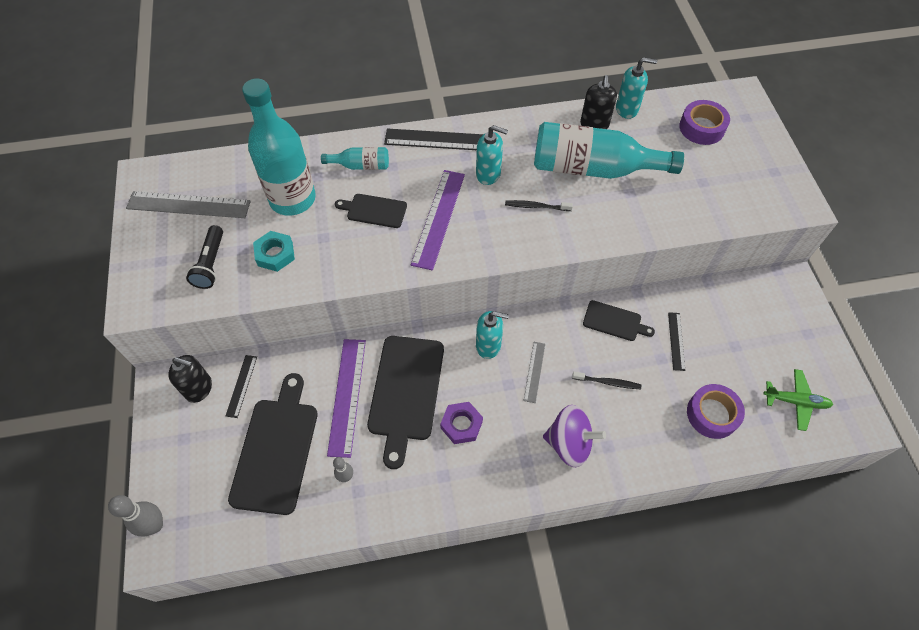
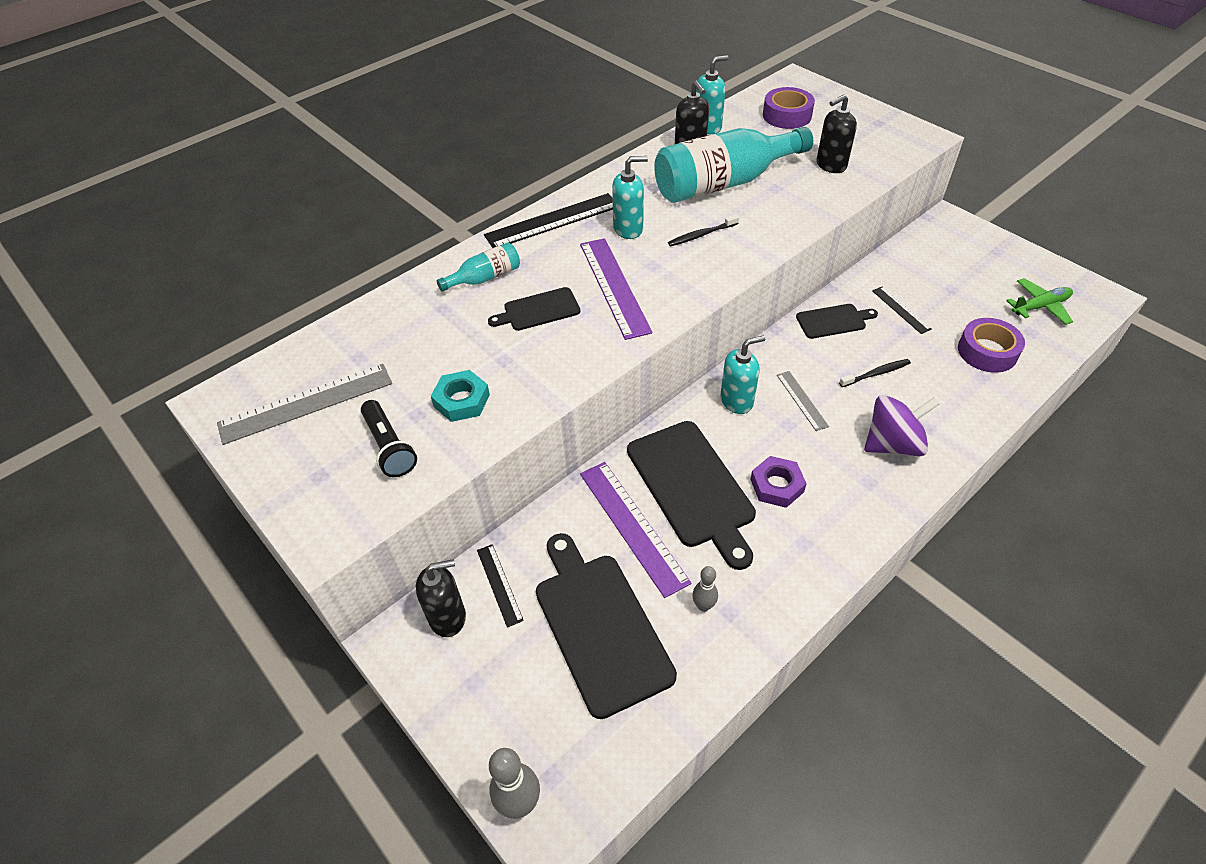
camera: 30 degrees left, 10 degrees down
(292, 199) = (434, 341): turquoise bottle -> none
(694, 193) = (831, 165): none -> black soap dispenser

